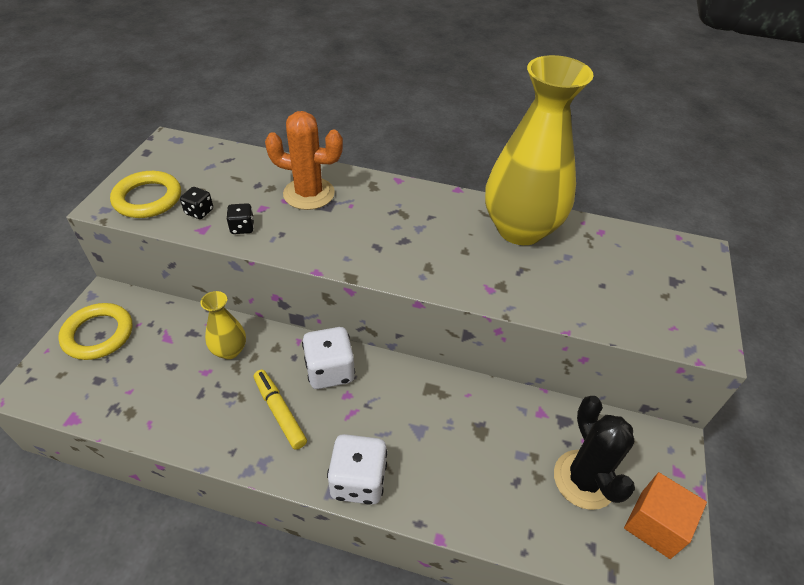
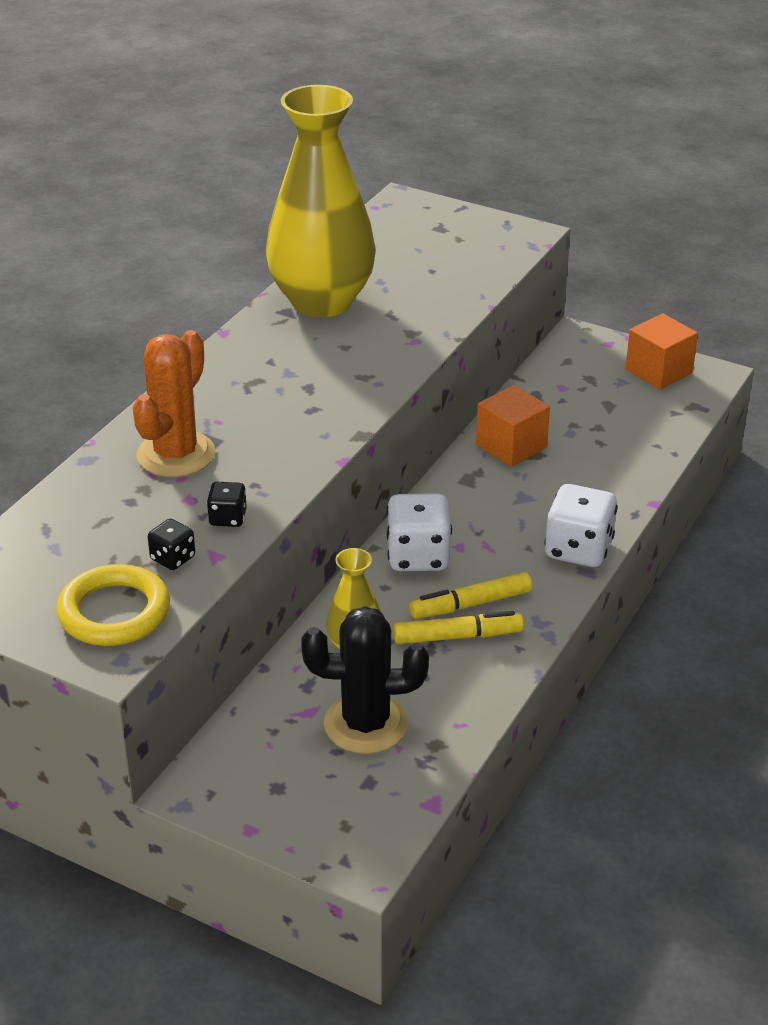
camera: 75 degrees left, 10 degrees down
(98, 334) = (276, 788): yellow ring -> none
(243, 408) = (457, 636): none -> yellow marker
(485, 412) = (511, 446): none -> orange cube
(584, 479) = (606, 399): black cactus -> black cactus (366, 724)

